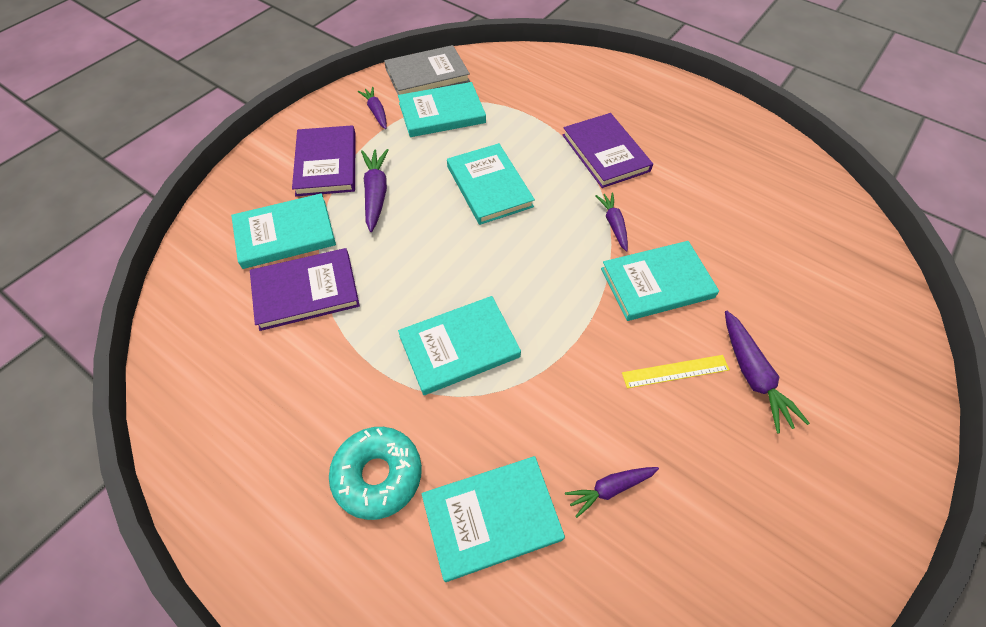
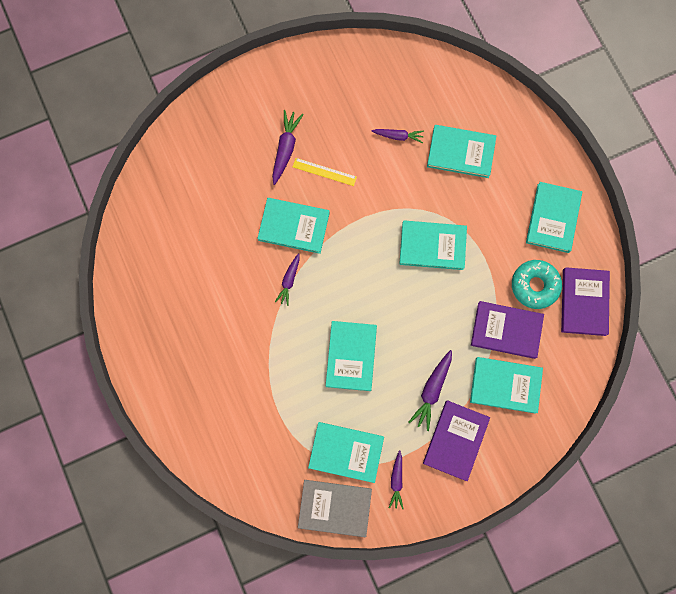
camera: 150 degrees left, 20 degrees up
(283, 483) = (553, 218): none -> turquoise book
(378, 475) = (505, 199): turquoise donut -> turquoise donut (534, 286)
(605, 153) = (250, 344): purple book -> purple book (584, 302)

